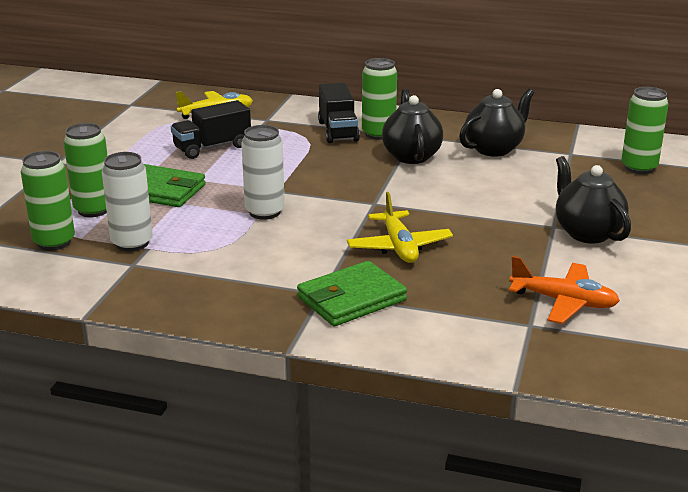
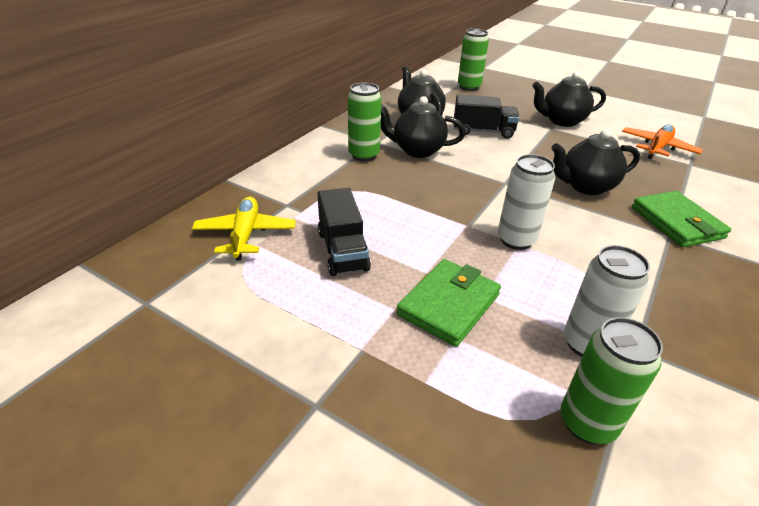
camera: 75 degrees left, 10 degrees up
(93, 210) = (492, 372): green can -> none
(338, 131) = (345, 172): black truck -> black truck (483, 131)
(399, 247) = (585, 187): yellow plane -> black teapot

